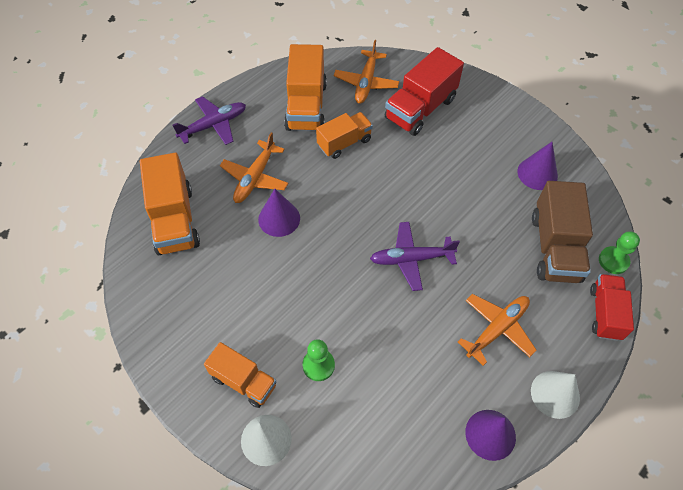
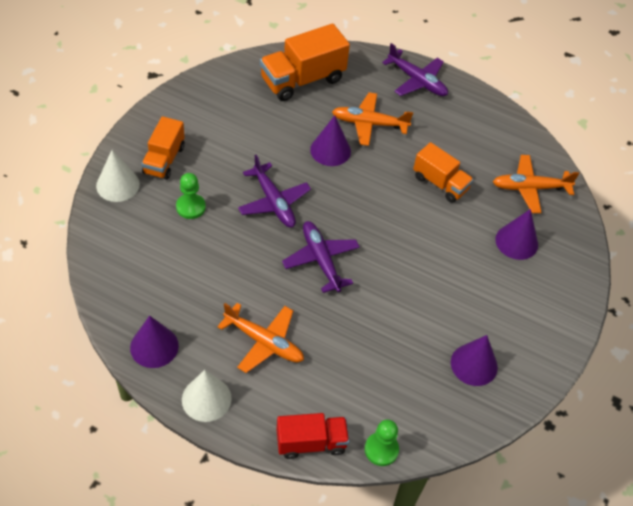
camera: 70 degrees right, 5 degrees down
(306, 106) = (473, 144): orange truck -> none
(331, 284) = (273, 202): none -> purple plane
(420, 109) = (516, 242): red truck -> purple cone
(555, 247) = (378, 388): brown truck -> none

